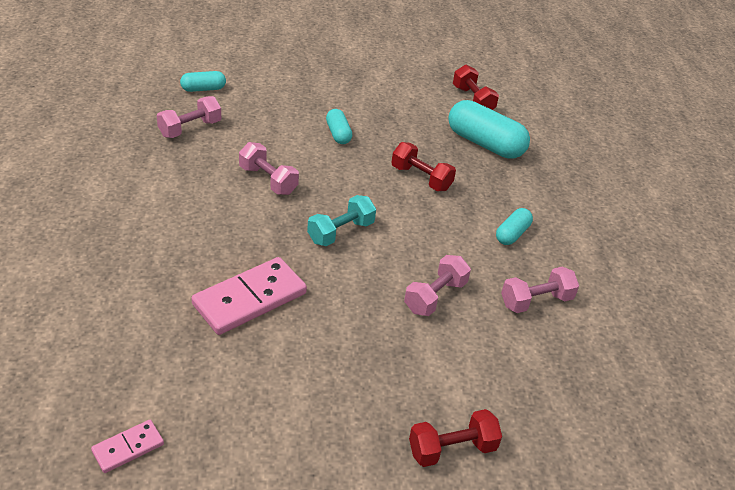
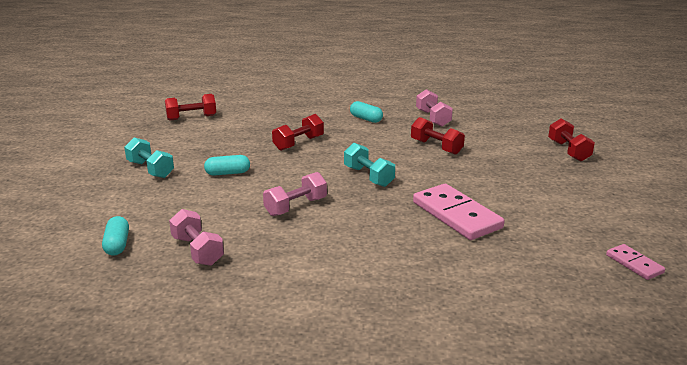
camera: 80 degrees left, 15 degrees down
(341, 89) = (150, 169): none -> turquoise dumbbell
(435, 297) = (436, 147): pink dumbbell -> red dumbbell
(485, 144) = (255, 118): turquoise capsule -> none

